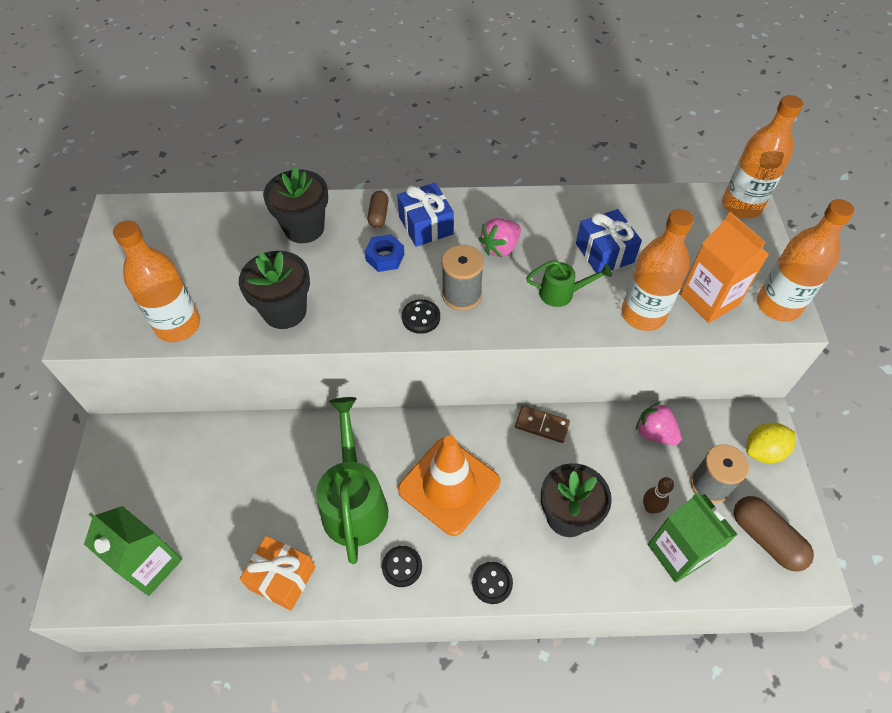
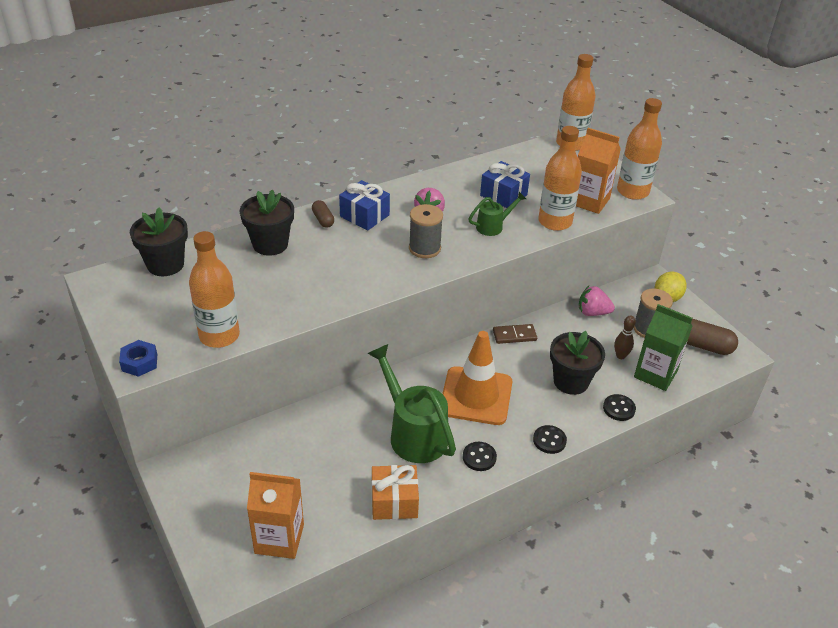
camera: 30 degrees left, 15 degrees down
(151, 565) = (279, 539): green carton -> orange carton
(284, 311) = (299, 299): black flower pot -> black flower pot (165, 264)
(385, 257) = (349, 243): blue nut -> blue nut (139, 362)
(421, 317) = (406, 270): black button -> black button (619, 408)

